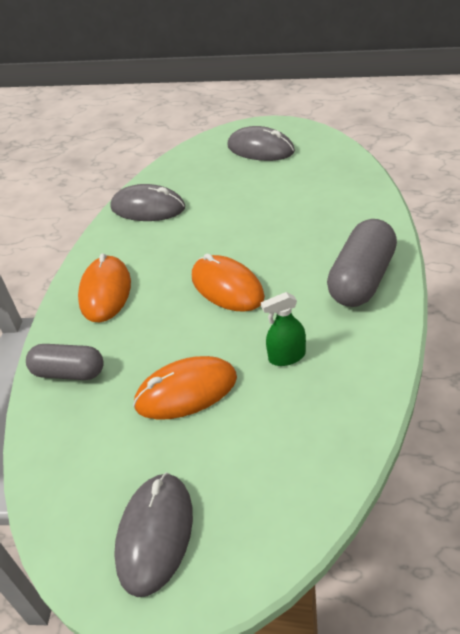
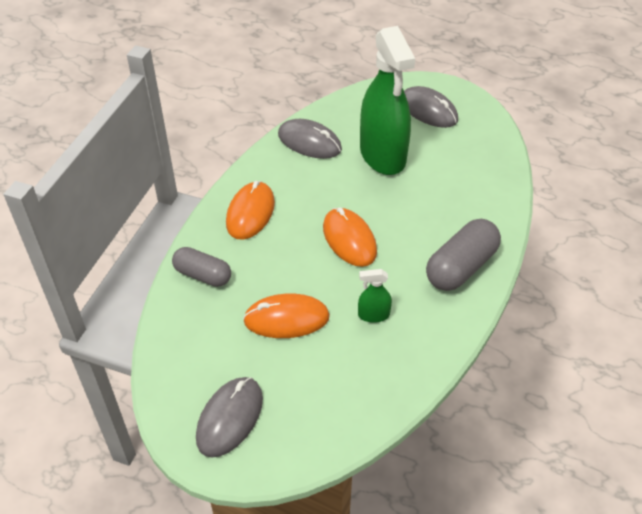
camera: 10 degrees right, 5 degrees up
(230, 199) = (383, 155): none -> green spray bottle

